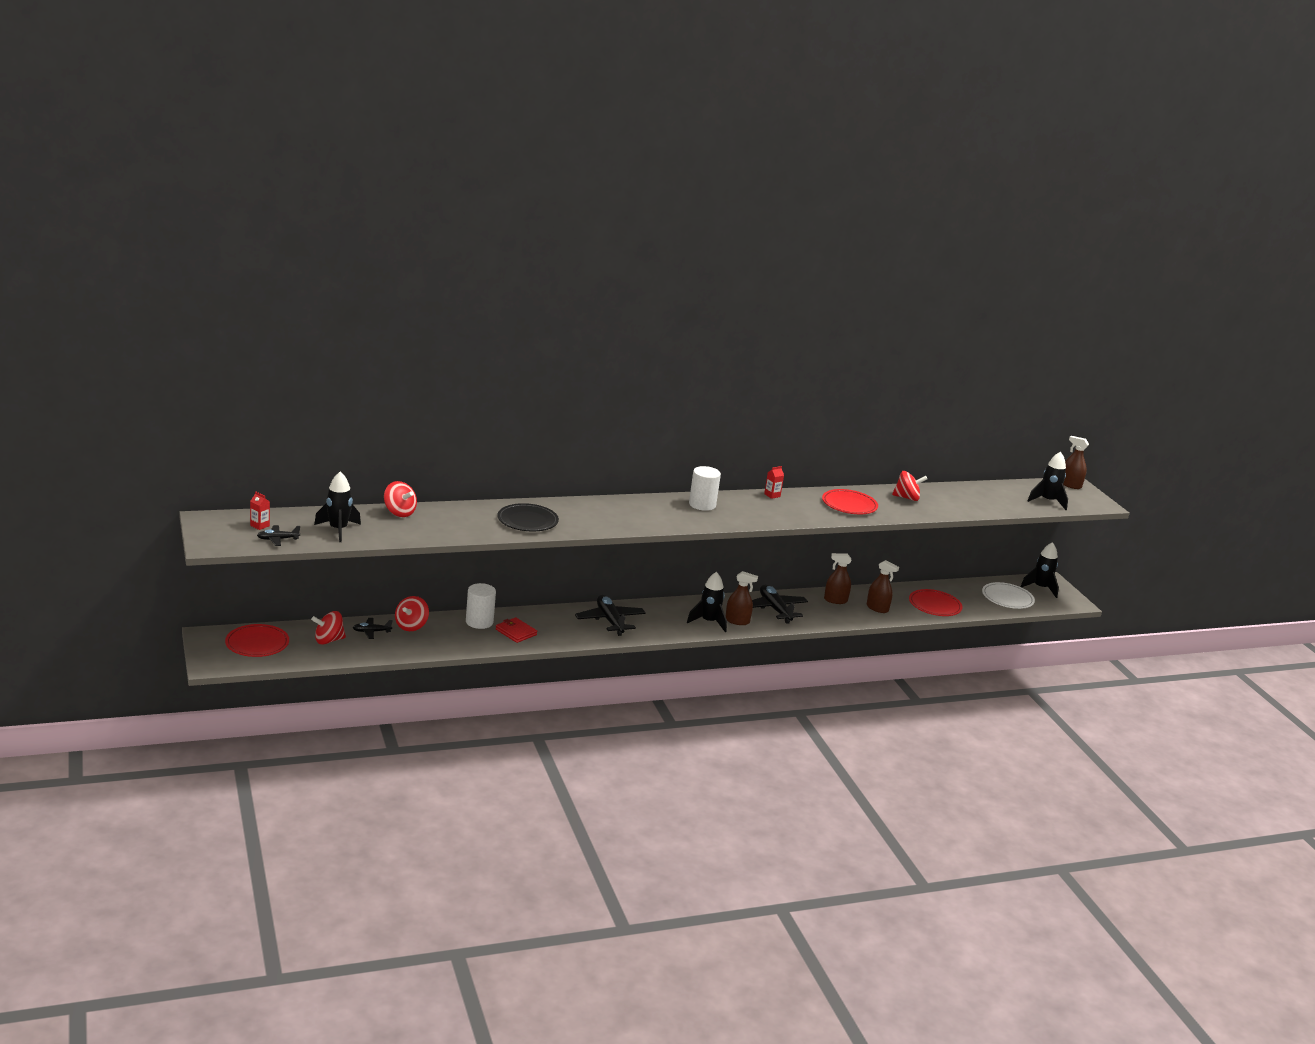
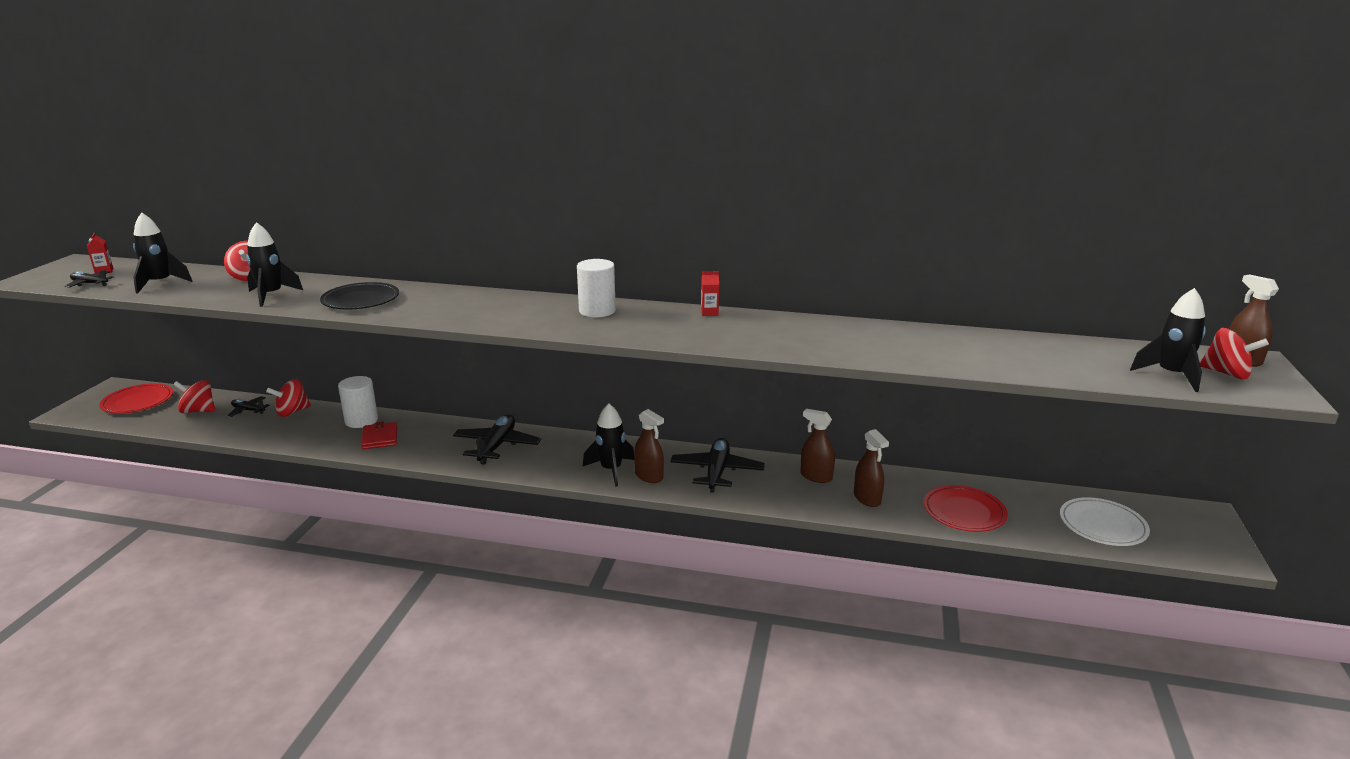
camera: 35 degrees right, 0 degrees up
(849, 505) = (806, 336): red plate -> none
(907, 498) = (912, 340): red spinning top -> red spinning top (1226, 373)
(1040, 588) = (1178, 521): black rocket -> black rocket (271, 295)

